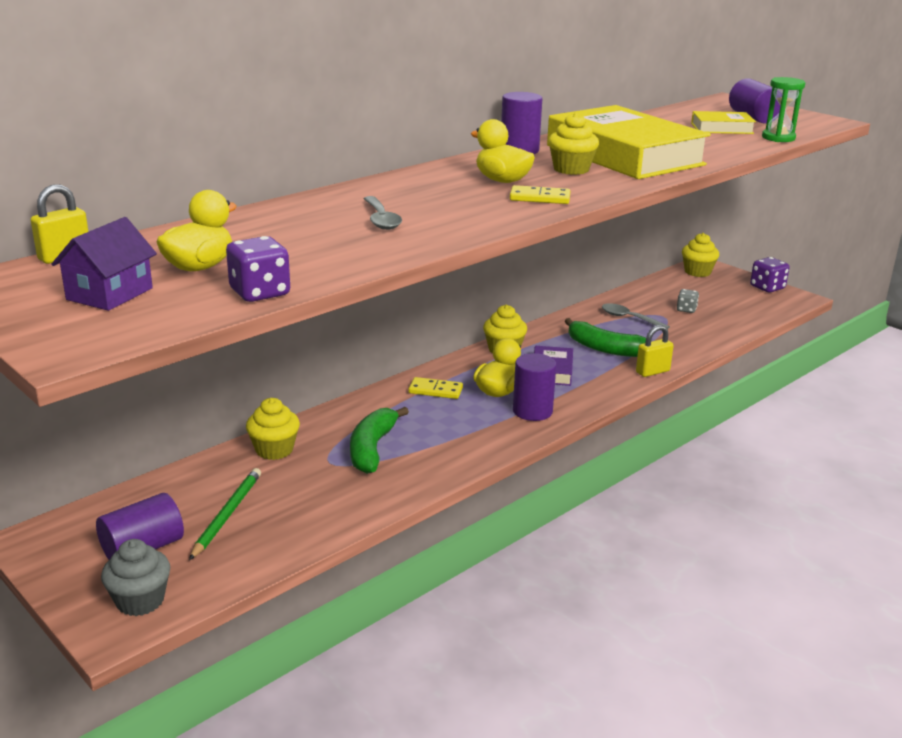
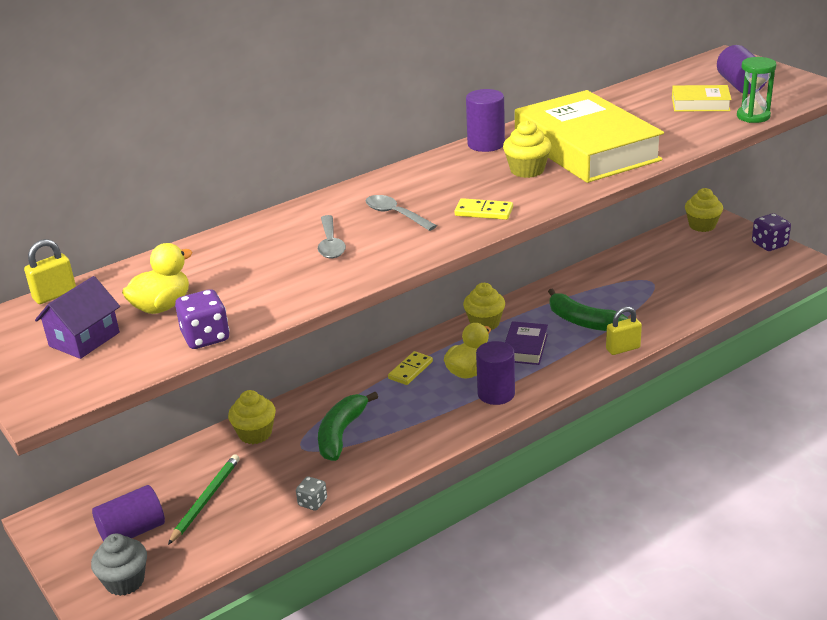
camera: 10 degrees right, 5 degrees up
(435, 390) = (410, 370): yellow domino -> yellow domino turned 75 degrees counterclockwise
(502, 181) = (456, 188): yellow duck -> none
(629, 318) = (616, 285): grey spoon -> grey spoon (395, 214)
(686, 309) = (677, 273): grey dice -> grey dice (312, 502)

